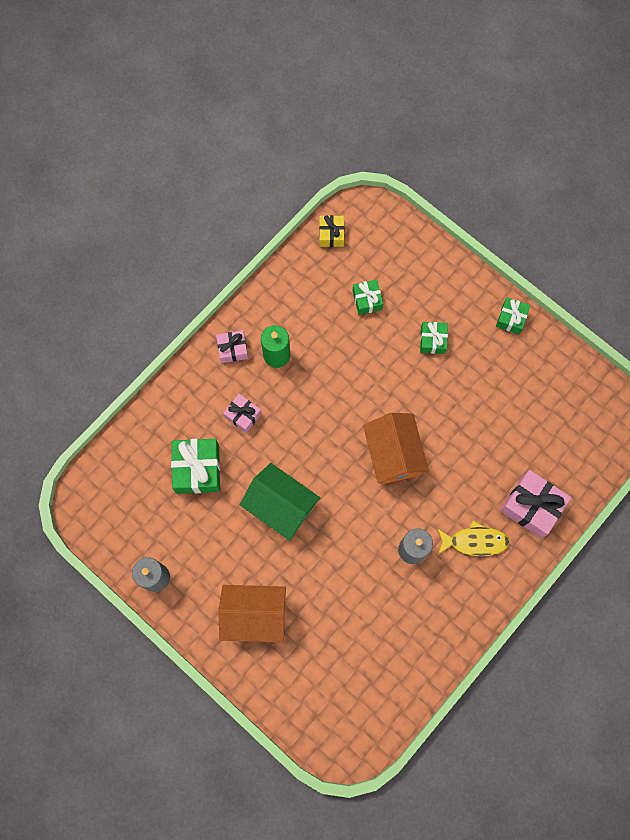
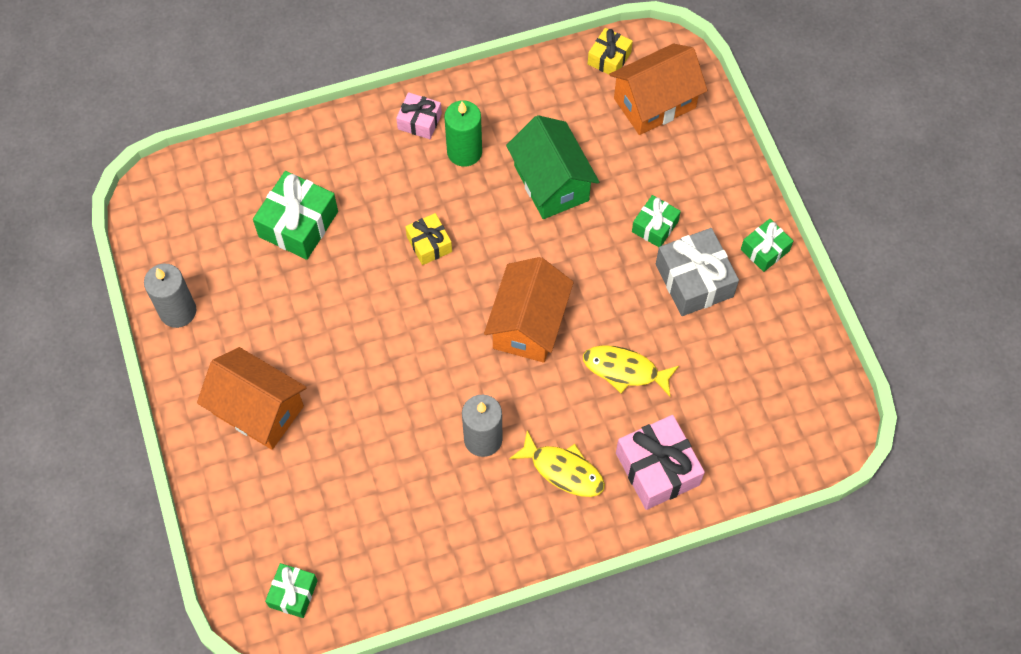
camera: 30 degrees right, 10 degrees down
(243, 415) = (385, 195): pink gift -> none
(281, 506) = (364, 311): green house -> green house (551, 183)
(294, 434) = (429, 244): none -> yellow gift
(367, 300) = (605, 146): green gift -> green gift (293, 593)
(380, 251) = (654, 103): none -> orange house
(472, 451) = (625, 370): none -> yellow fish
(479, 364) = (694, 280): none -> grey gift

